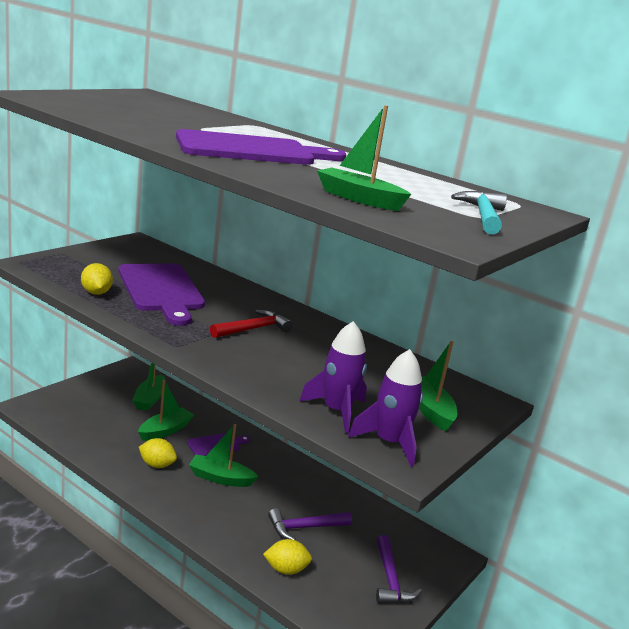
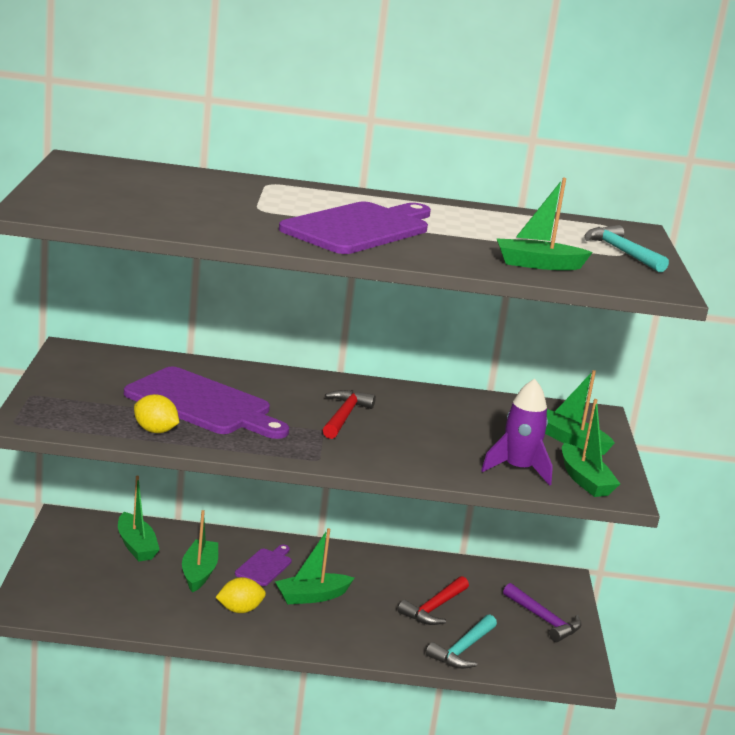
camera: 35 degrees left, 0 degrees up
(286, 569) = (463, 650): yellow lemon -> turquoise hammer
(305, 528) = (434, 608): purple hammer -> red hammer
(389, 442) = (585, 480): purple rocket -> green boat

